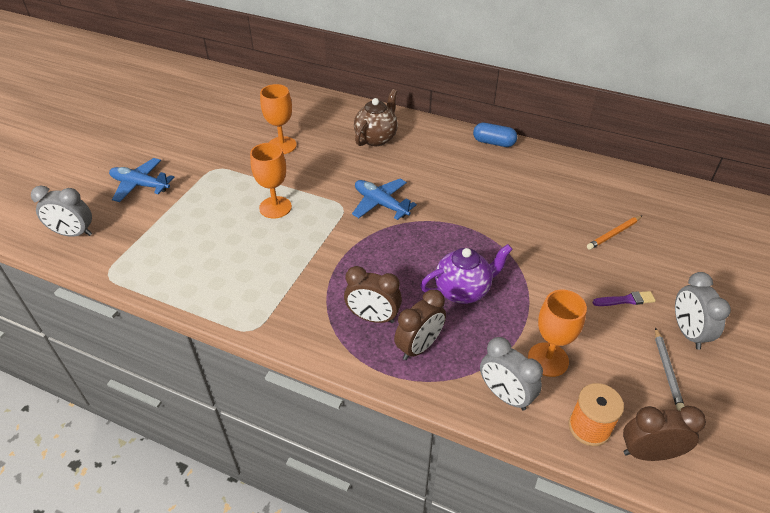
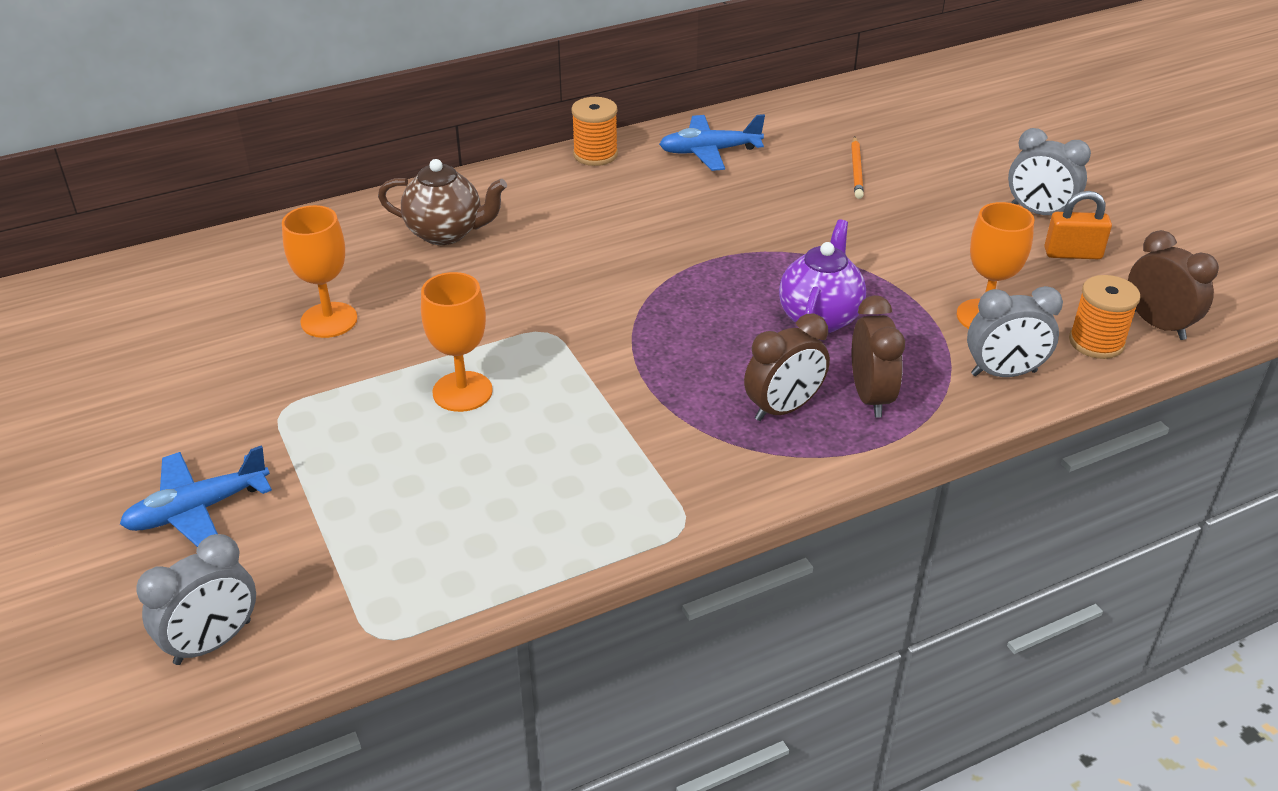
camera: 50 degrees left, 5 degrees down
(376, 138) = (446, 233): brown teapot -> brown teapot turned 120 degrees clockwise
(381, 204) = (586, 298): blue plane -> blue plane (709, 151)
(493, 143) = (595, 154): blue capsule -> orange spool
(626, 300) = (958, 221): purple brush -> none
(648, 453) = (1158, 325): brown clock -> brown clock turned 105 degrees clockwise
(667, 370) = (1072, 254): grey pencil -> orange padlock

